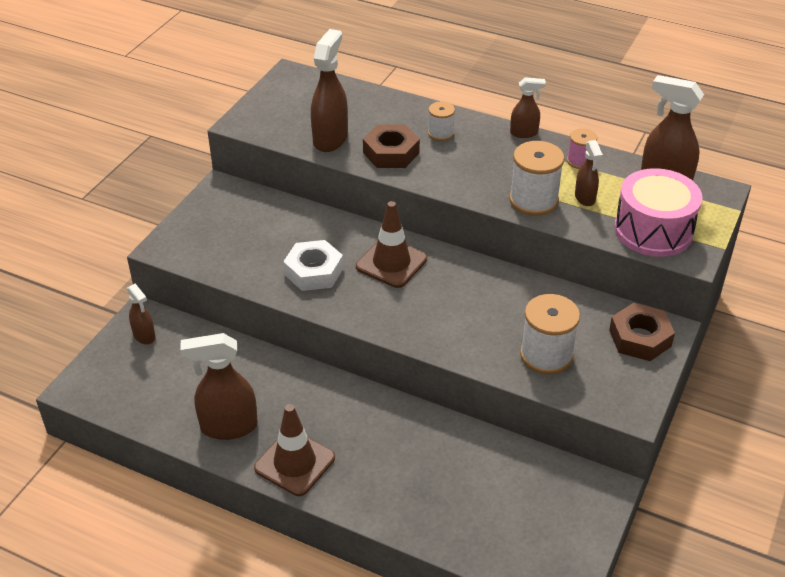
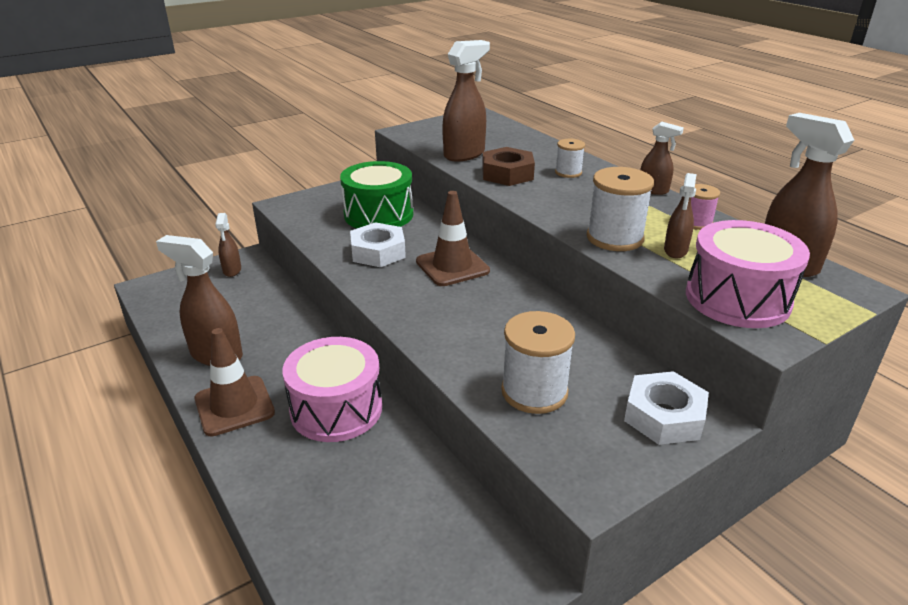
camera: 30 degrees right, 10 degrees down
(272, 227) = (378, 215): none -> green drum
(379, 429) = (336, 409): none -> pink drum
(640, 338) = (664, 416): brown nut -> white nut

